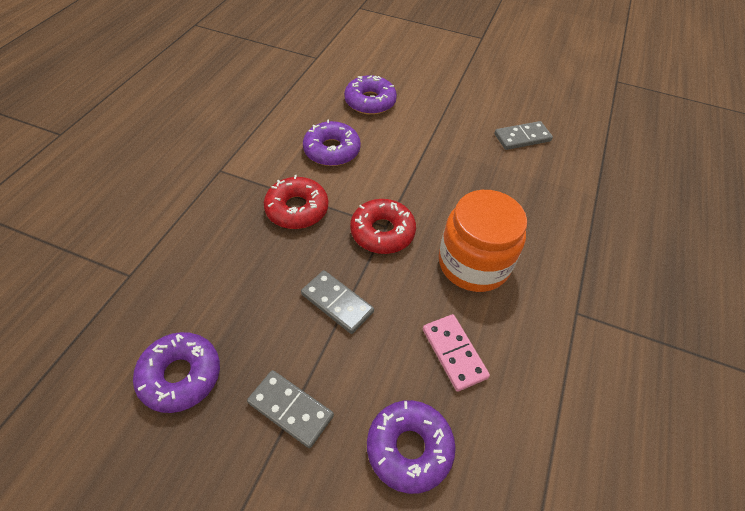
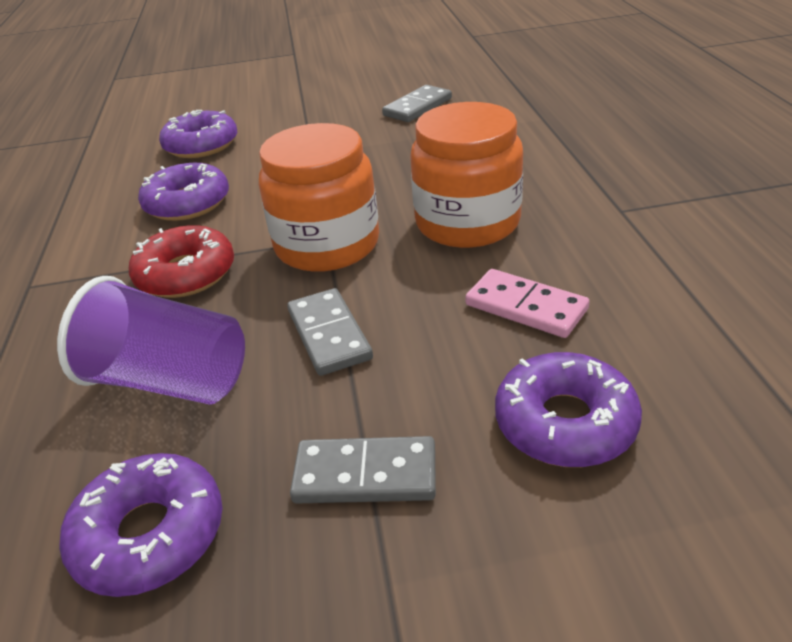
camera: 25 degrees left, 15 degrees down
(244, 284) = (170, 381): none -> purple cup
(337, 303) = (329, 335): grey domino -> grey domino turned 60 degrees clockwise
(382, 232) = (327, 245): red donut -> orange jar

